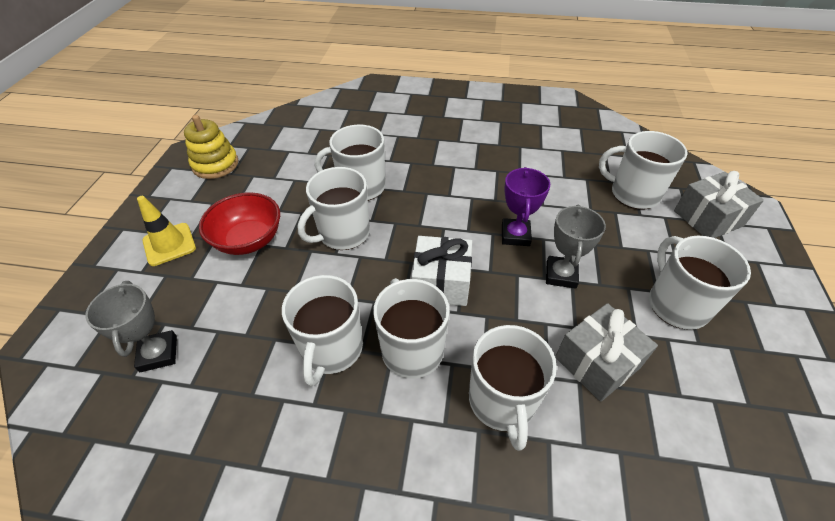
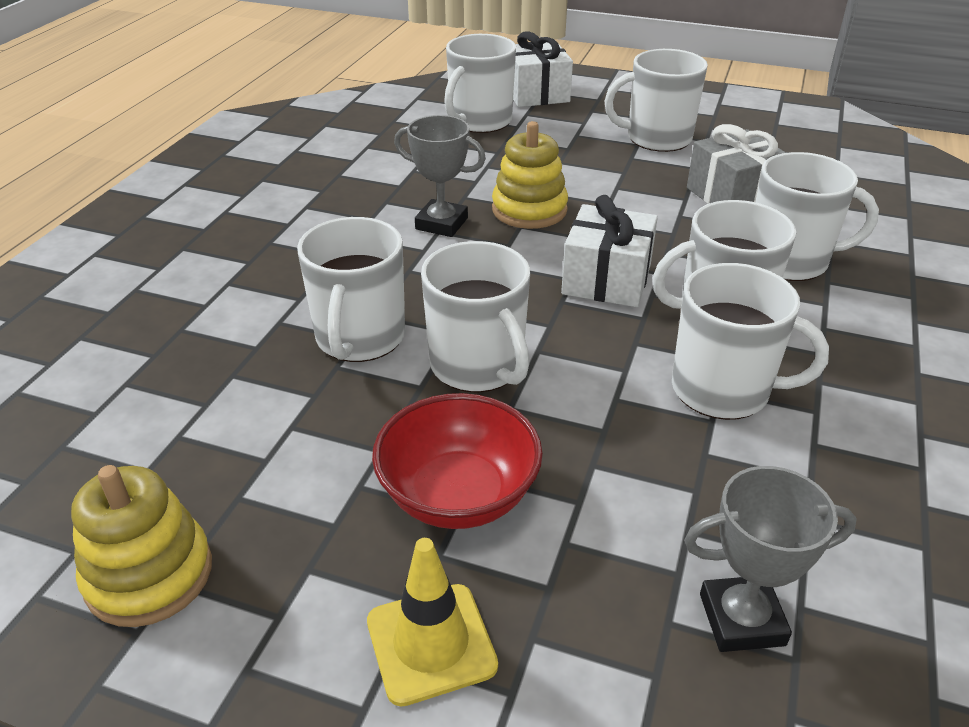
camera: 80 degrees left, 10 degrees down
(515, 235) = (529, 210): purple trophy -> yellow stacking toy
(561, 275) = (606, 192): grey trophy -> grey trophy (441, 223)
(708, 218) = (536, 94): grey gift -> white gift

